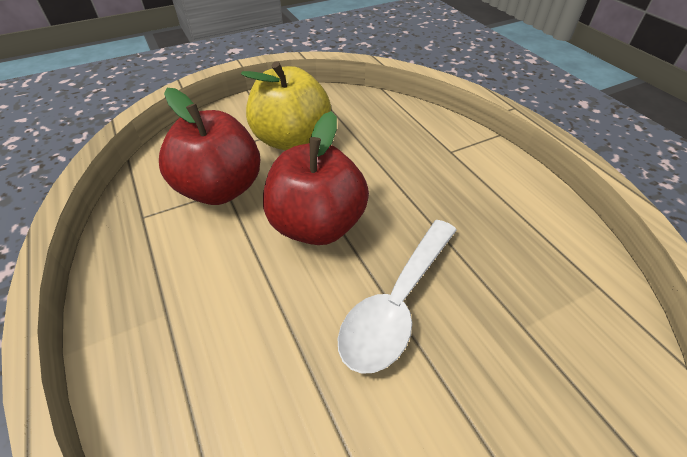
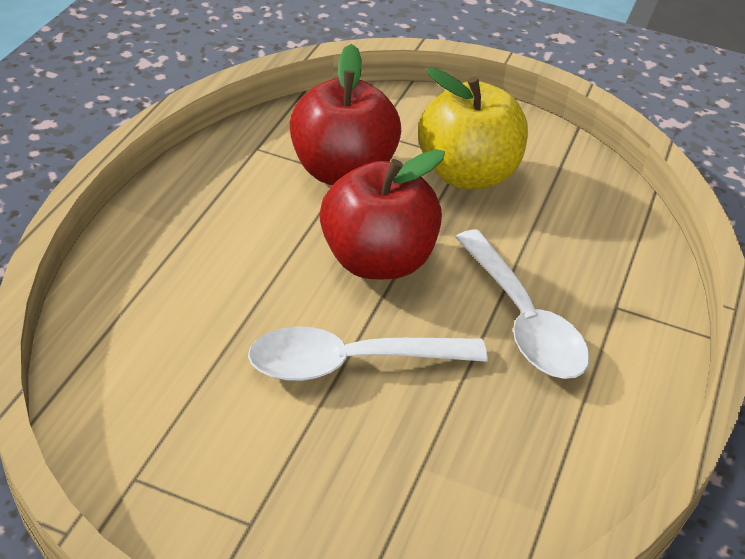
camera: 45 degrees right, 5 degrees down
(431, 193) = (523, 321): none -> white spoon

